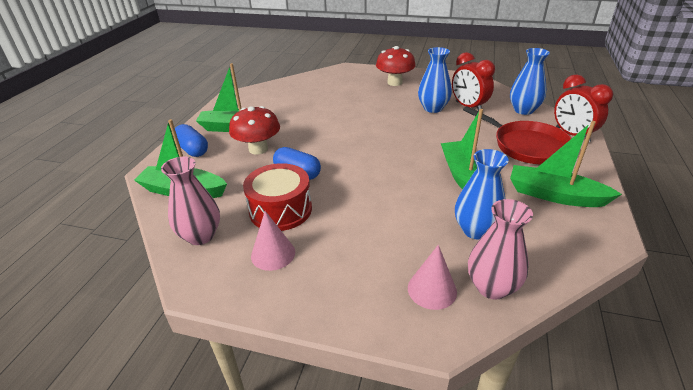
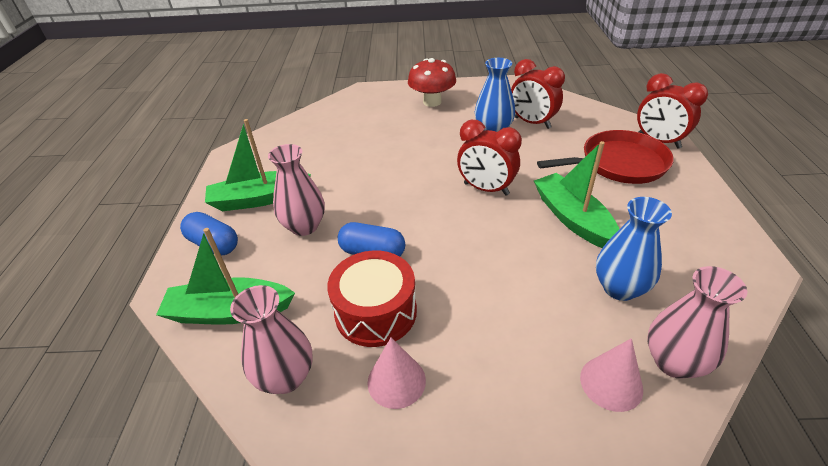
camera: 15 degrees left, 5 degrees up
(258, 149) = (304, 226): red mushroom -> pink vase
(405, 146) = (486, 189): none -> red clock
(523, 110) = (593, 117): blue vase -> none
(527, 146) = (619, 164): red pan -> red pan turned 45 degrees counterclockwise
(555, 195) = (679, 223): green boat -> none

